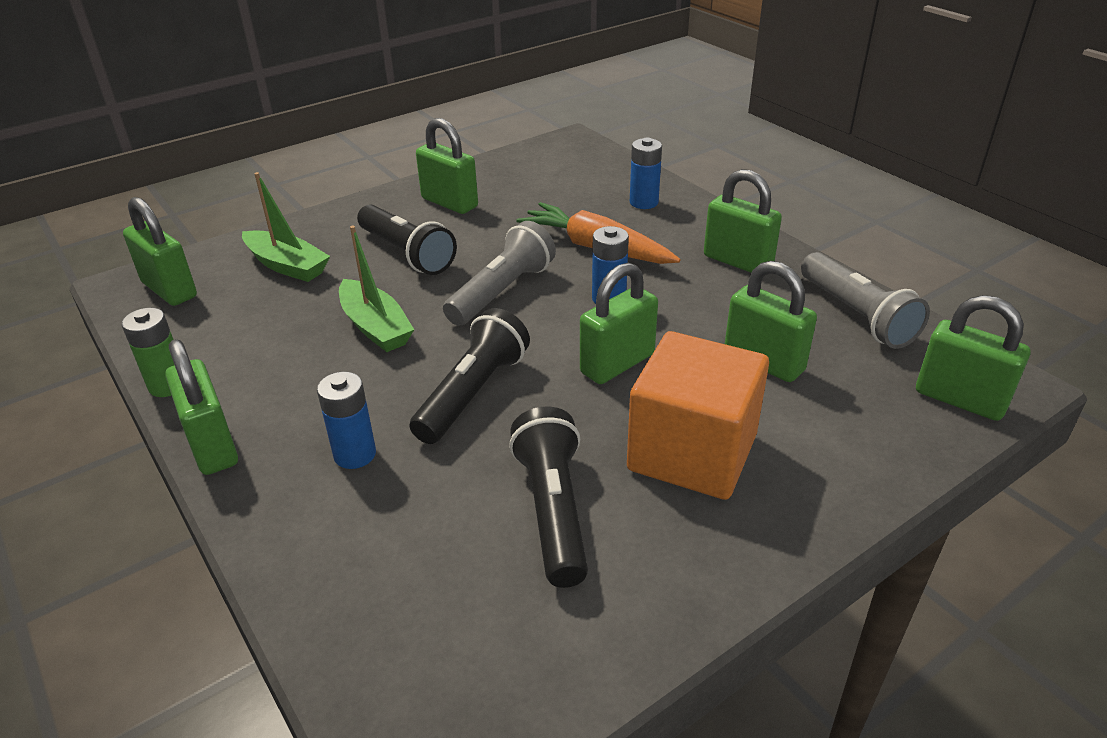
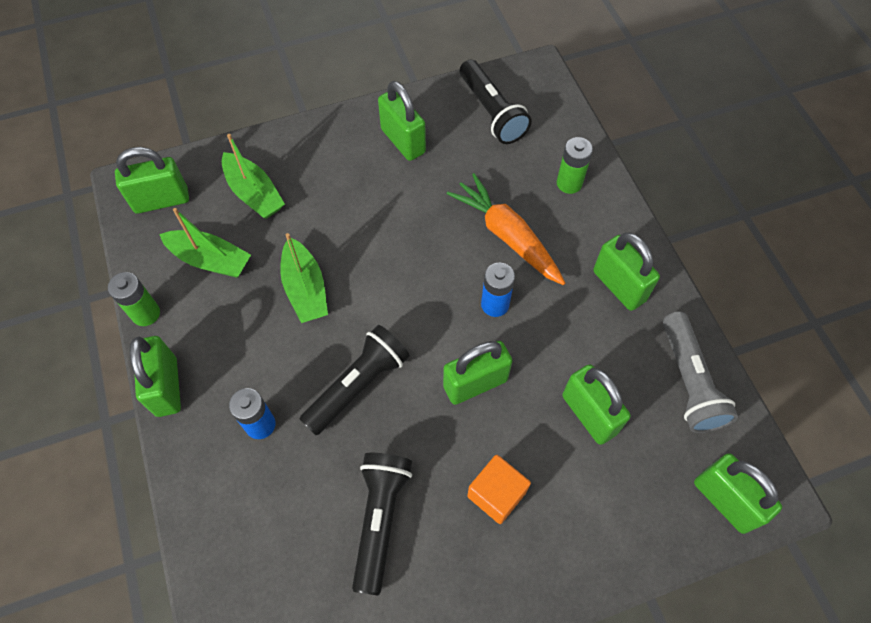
camera: 15 degrees right, 25 degrees up
(169, 290) = (161, 200): green padlock -> green padlock turned 75 degrees counterclockwise
(245, 325) = (210, 260): none -> green boat
(407, 253) = (351, 202): black flashlight -> black flashlight (492, 112)
(502, 292) = (413, 272): grey flashlight -> none
(643, 202) = (569, 183): blue battery -> green battery
(692, 452) = (496, 494): orange cube -> orange cube, size x0.55

